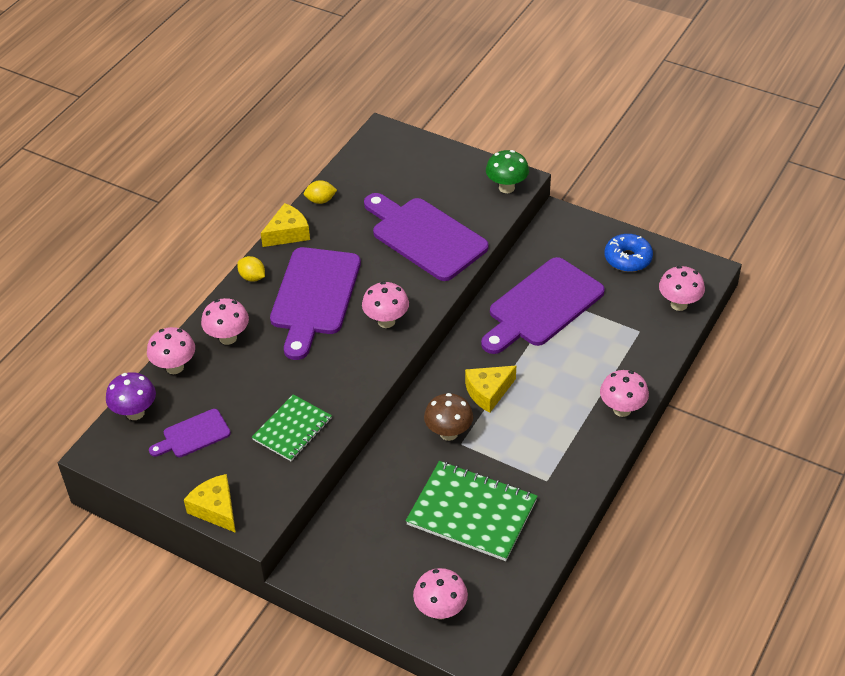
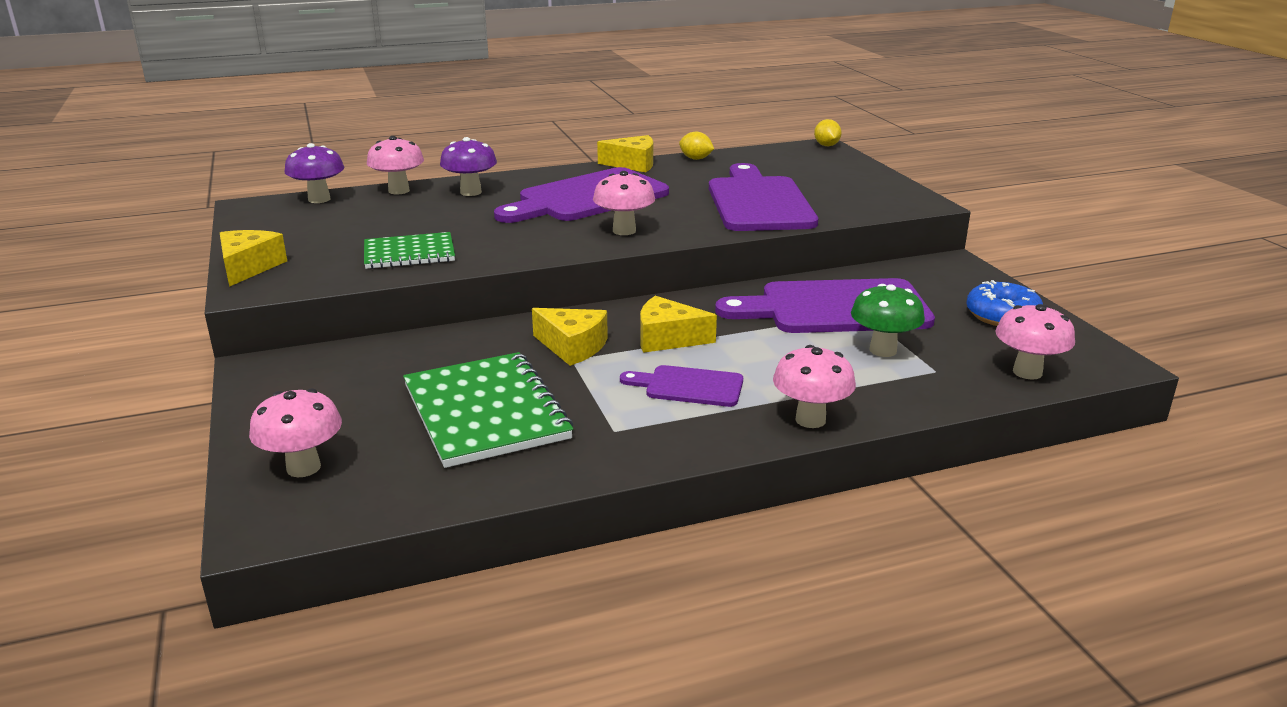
camera: 40 degrees right, 20 degrees down
(193, 435) = (330, 225): purple cutting board -> purple cutting board (689, 386)
(228, 338) = (470, 192): pink mushroom -> purple mushroom
(252, 277) = (557, 173): yellow lemon -> yellow lemon (826, 145)
(448, 433) = (573, 346): brown mushroom -> yellow cheese
(506, 187) = (901, 203): green mushroom -> green mushroom (883, 350)

